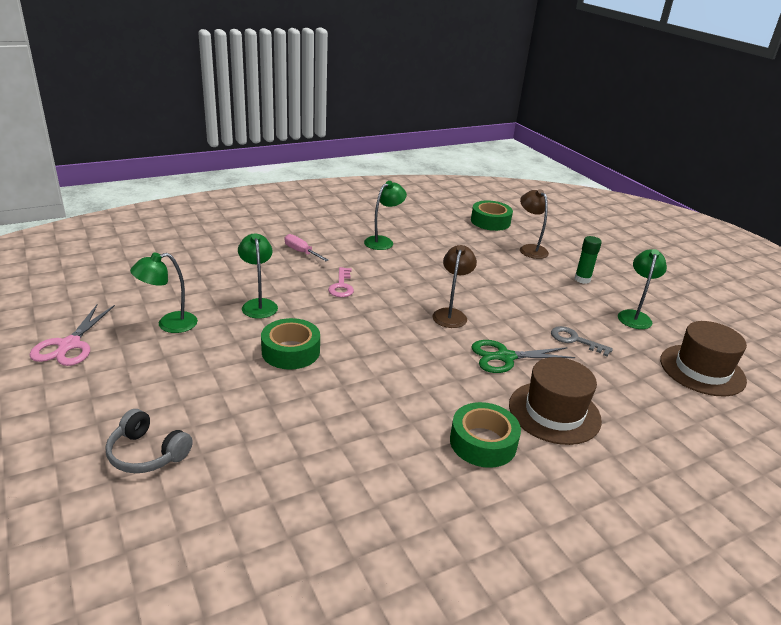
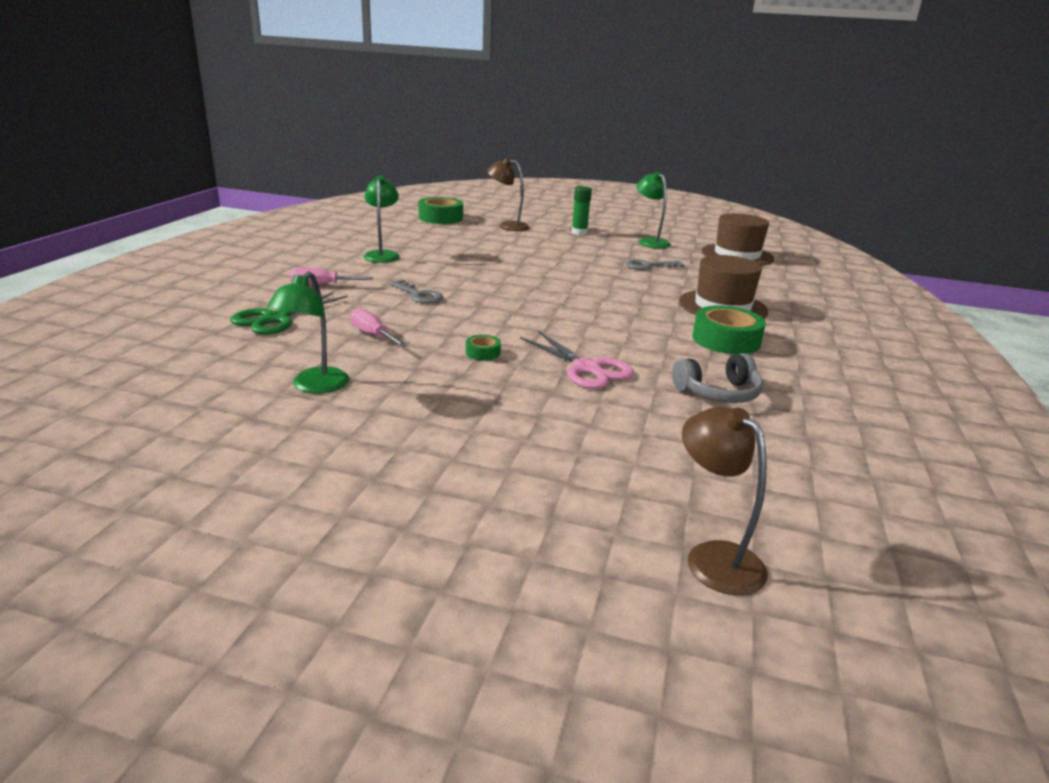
camera: 45 degrees left, 5 degrees down
(69, 345) = (230, 456): pink scissors -> pink scissors (586, 368)
(147, 453) = (536, 479): grey headphones -> grey headphones (718, 393)
(258, 304) = (373, 335): green lamp -> pink screwdriver
(291, 351) = (483, 353): green tape -> green tape, size x0.48
(341, 286) = (419, 295): pink key -> grey key
(451, 314) = (544, 281): brown lamp -> brown lamp (713, 557)
(505, 357) = (633, 291): green scissors -> green scissors (276, 319)

